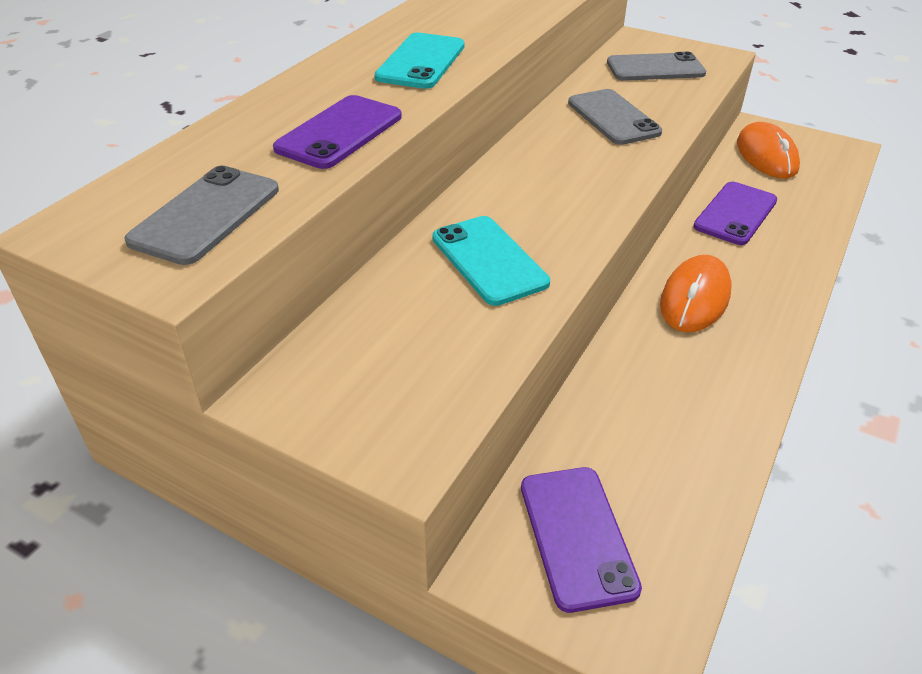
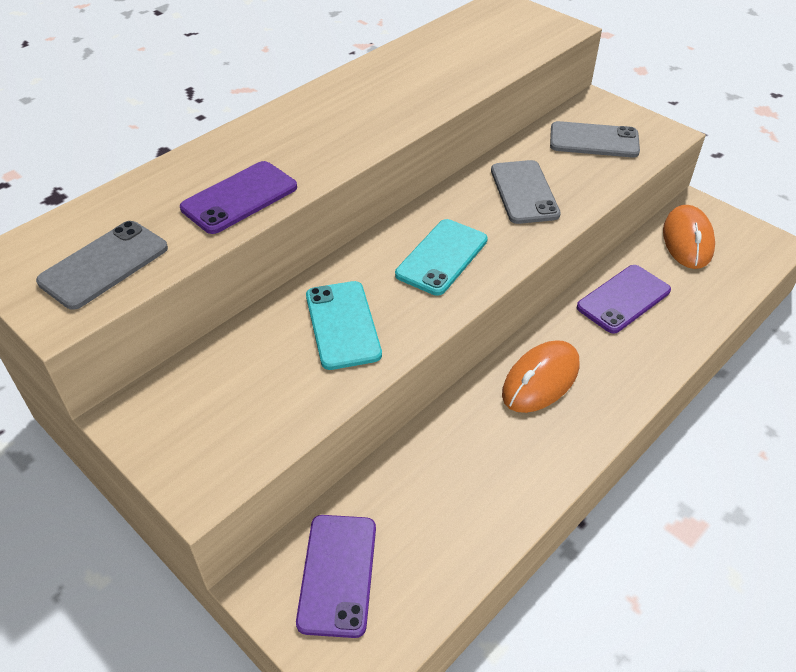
camera: 15 degrees right, 5 degrees up
(421, 62) = (342, 129): turquoise phone -> turquoise phone (442, 257)

